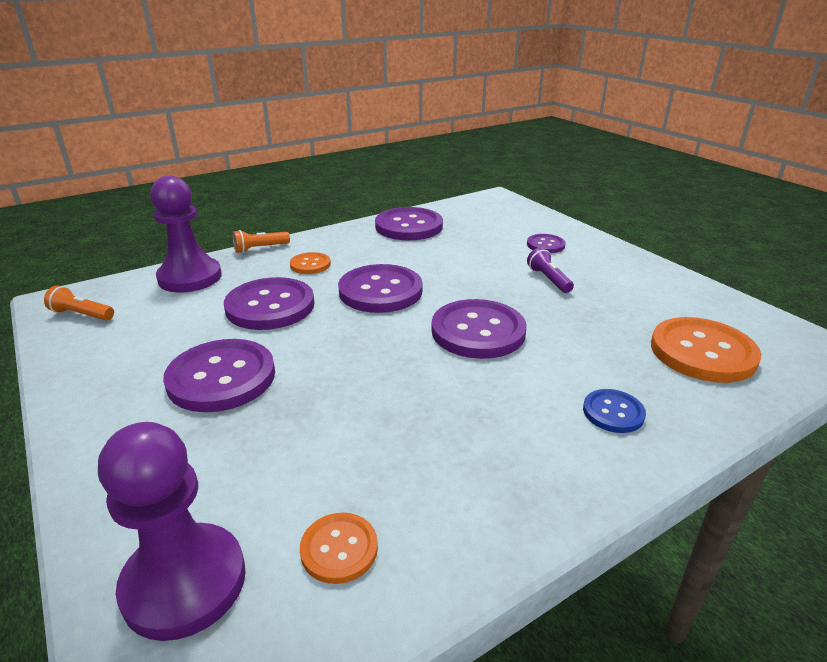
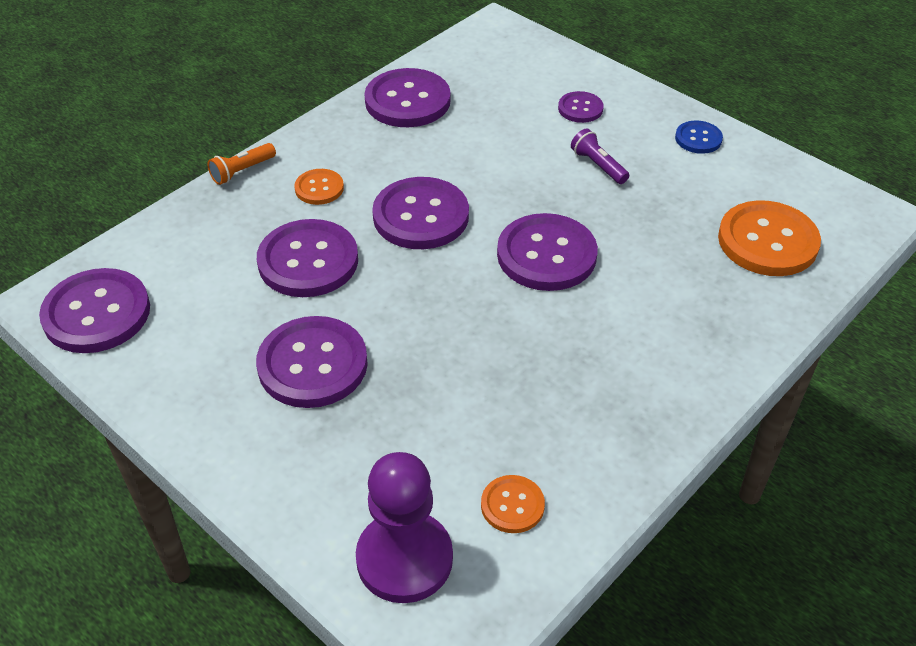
camera: 15 degrees left, 15 degrees up
(82, 314) = (96, 313): orange flashlight -> purple button
(190, 277) = (186, 234): purple pawn -> none
(613, 412) = (698, 329): blue button -> blue button (698, 139)

